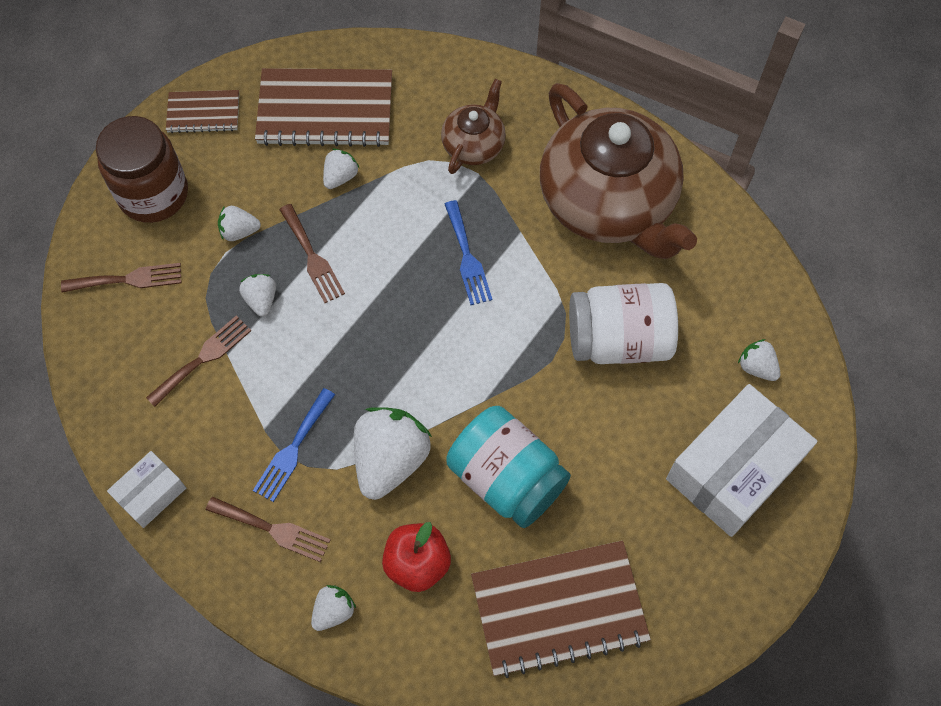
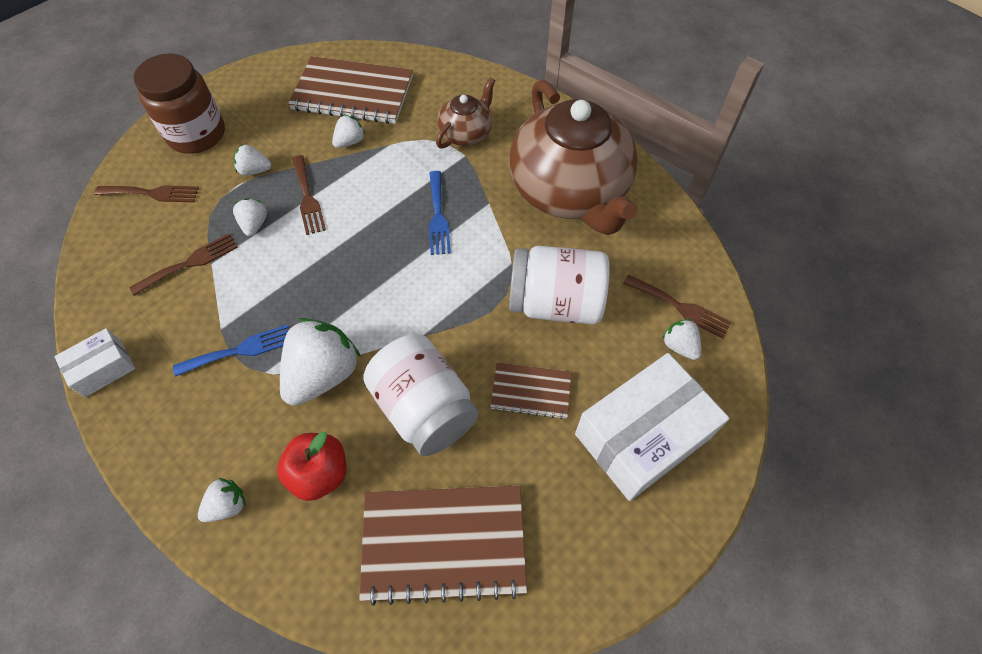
camera: 10 degrees right, 5 degrees down
(203, 113) = (257, 83): brown notebook -> brown notebook (531, 391)
(273, 529) = (198, 418): brown fork -> brown fork (680, 307)
(293, 449) = (240, 350): blue fork -> blue fork turned 150 degrees counterclockwise
(506, 478) = (424, 408): turquoise jar -> white jar

